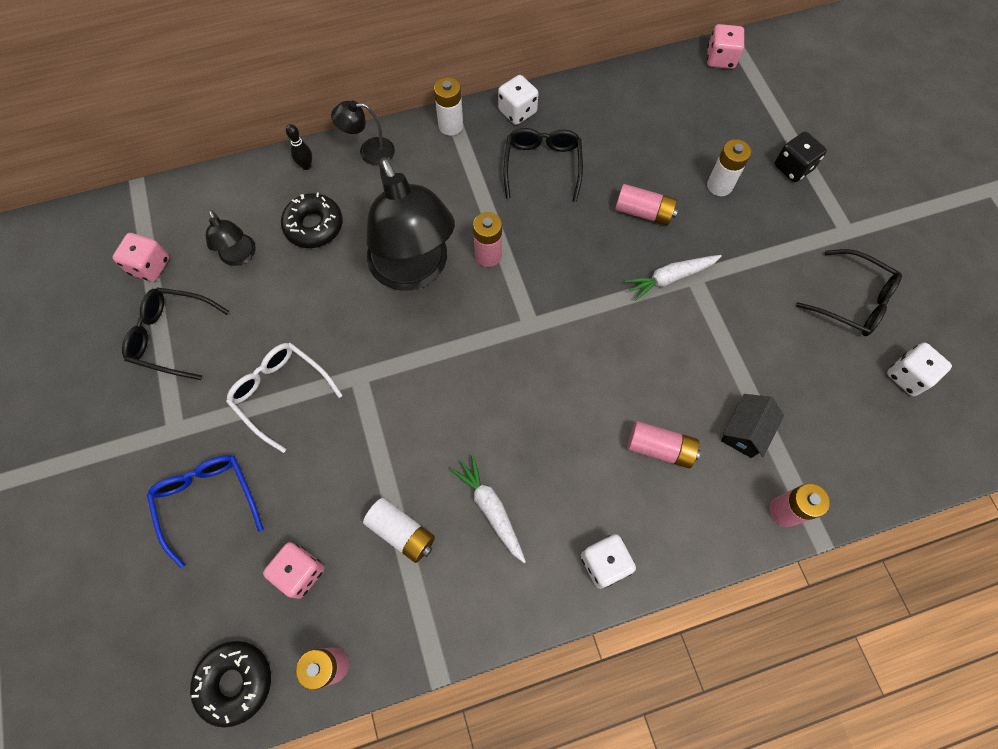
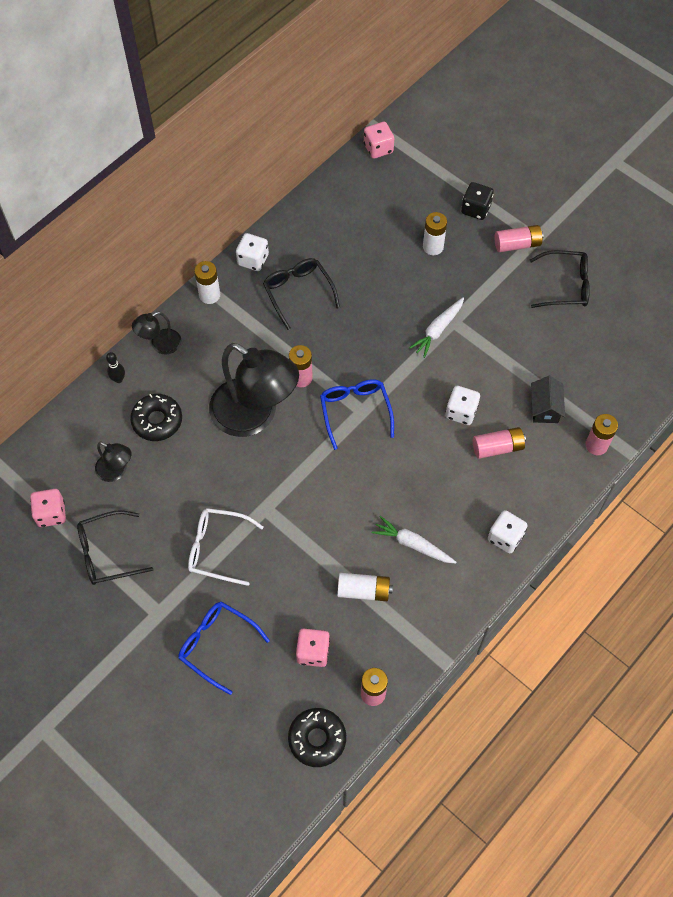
camera: 30 degrees left, 5 degrees down
(522, 321) = (355, 411): none -> blue glasses
(643, 212) = (391, 292): pink battery -> pink battery (517, 244)
(907, 376) = (625, 319): white dice -> white dice (461, 412)

